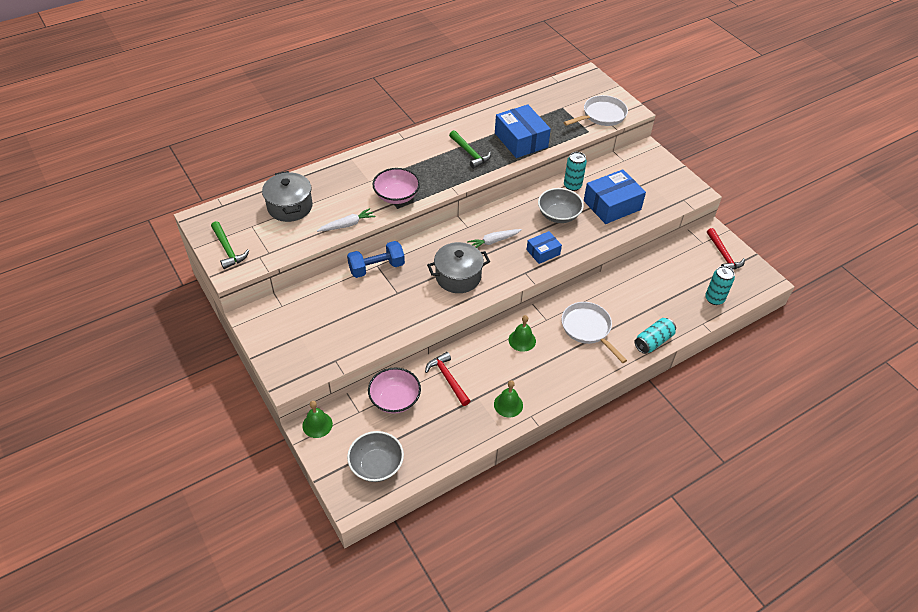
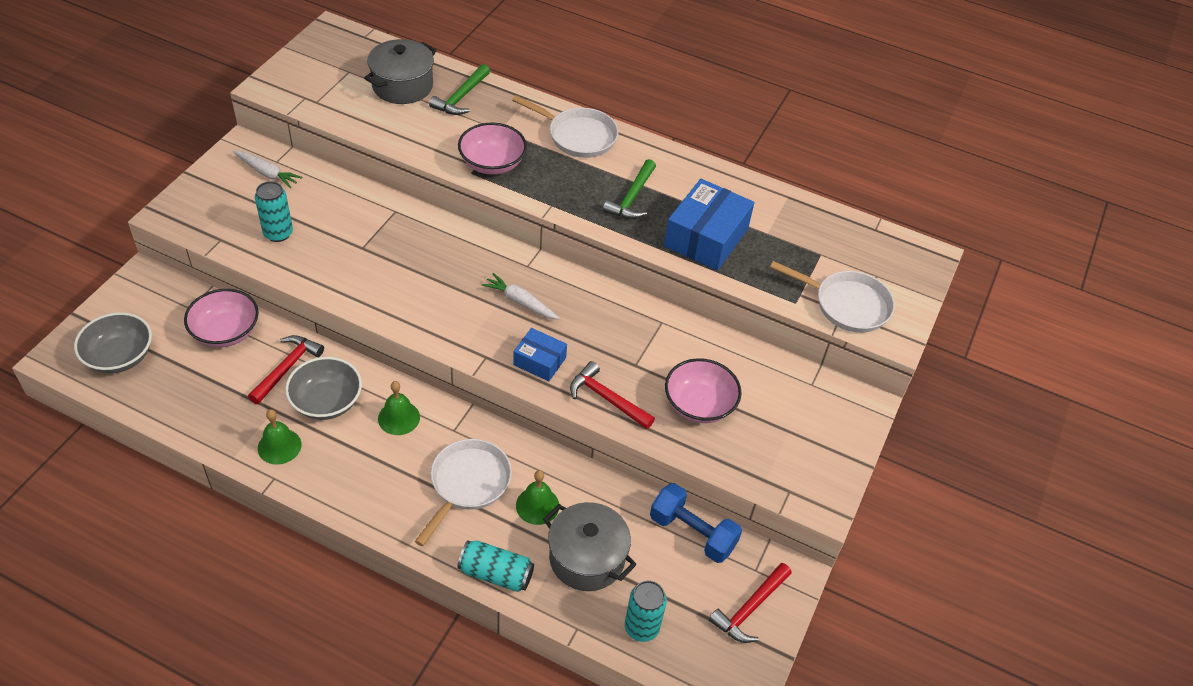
camera: 55 degrees right, 0 degrees up
(228, 249) = (299, 70): green hammer -> green hammer (461, 97)
(317, 425) = (152, 281): green bell -> green bell (537, 505)
(347, 225) = (408, 143): white carrot -> white carrot (267, 173)
(376, 267) = (391, 212): blue dumbbell -> blue dumbbell (692, 533)
(402, 152) = (578, 136): none -> white pan
(458, 277) = (429, 292): grey pot -> grey pot (587, 558)
(558, 215) = (627, 351): grey bowl -> grey bowl (326, 402)
(572, 186) = (701, 344): turquoise can -> turquoise can (278, 233)
(586, 237) = (607, 398): none -> red hammer
(612, 205) = (699, 405): blue box -> pink bowl

